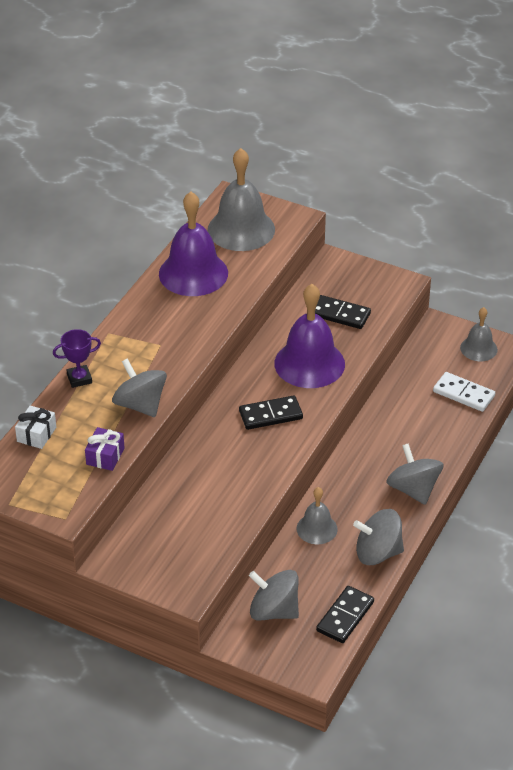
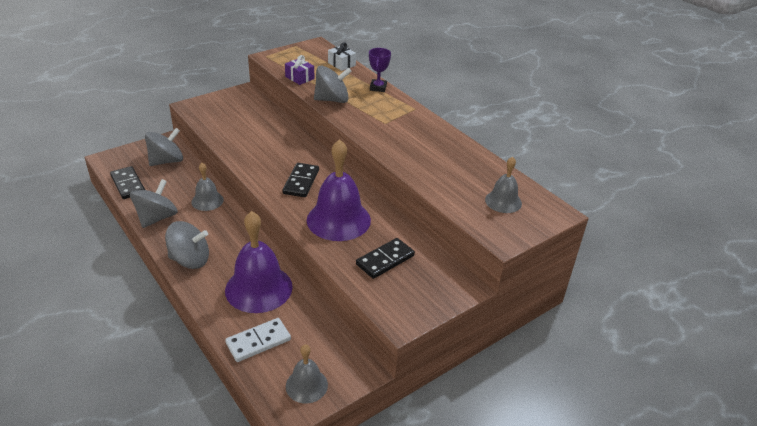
camera: 115 degrees right, 5 degrees down
(193, 273) = (457, 160): purple bell -> purple bell (258, 288)
(241, 229) = (503, 201): grey bell -> grey bell, size x0.55

